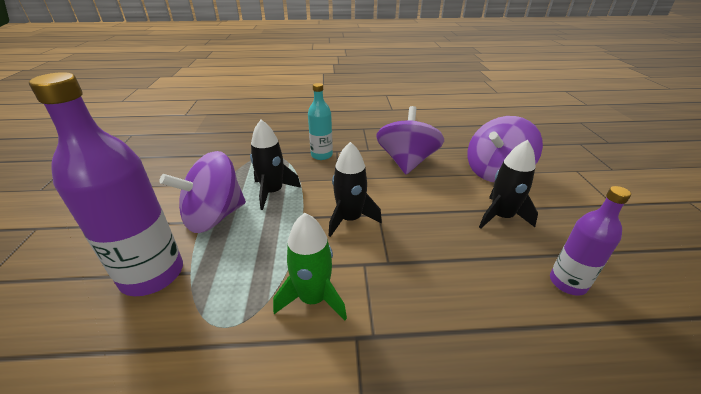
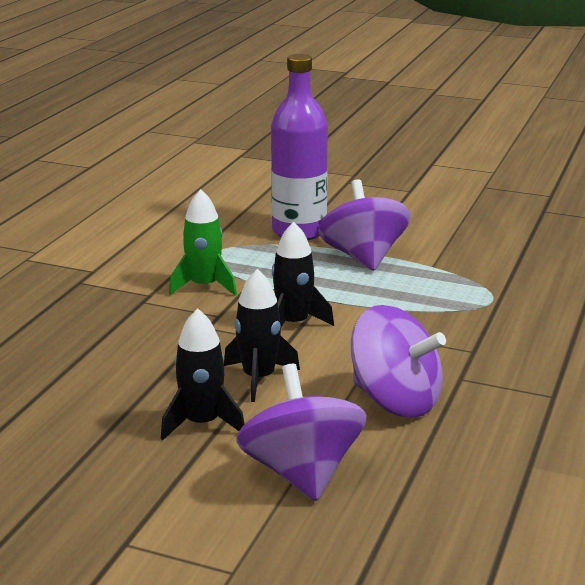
camera: 115 degrees right, 10 degrees down
(272, 192) = (388, 290): black rocket -> black rocket (258, 378)
(321, 155) = (466, 337): turquoise bottle -> none
(567, 283) = (76, 413): purple bottle -> none

